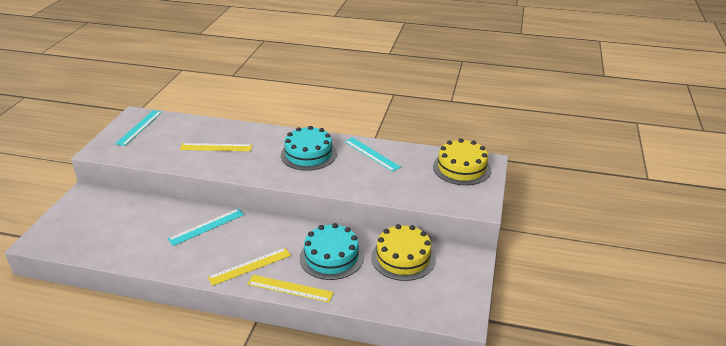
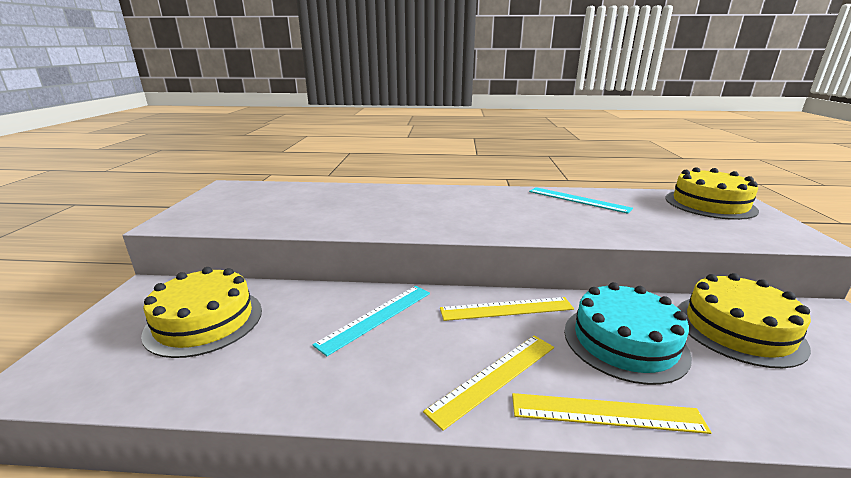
camera: 10 degrees left, 10 degrees down
(115, 218) = (204, 321): none -> yellow cake
(139, 127) = (235, 196): turquoise ruler -> none
(216, 147) = (358, 207): yellow ruler -> yellow ruler (506, 309)
(308, 154) = (495, 205): turquoise cake -> none

